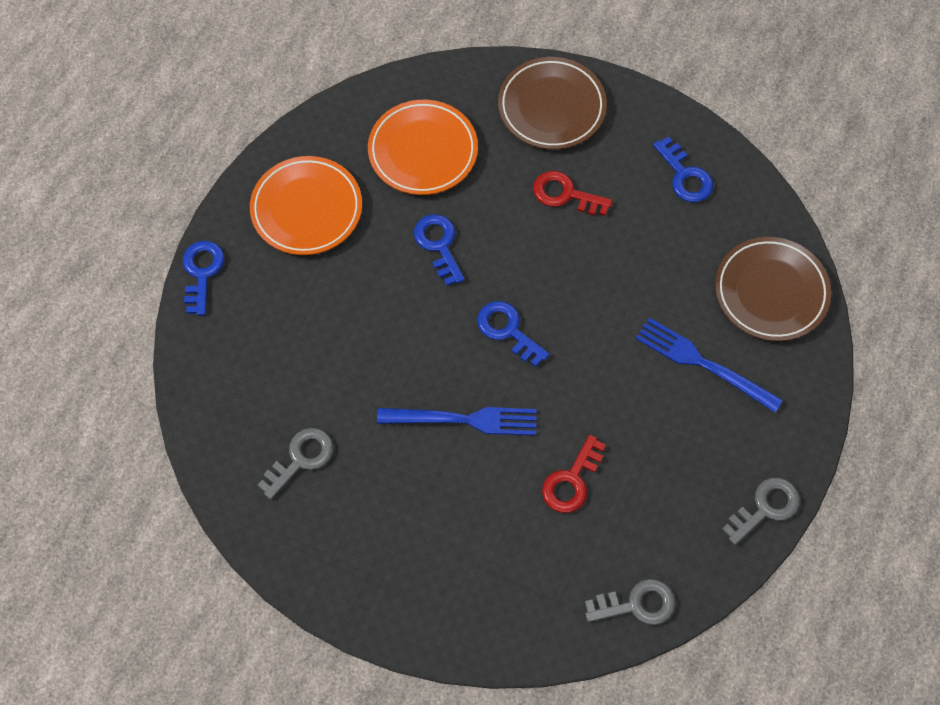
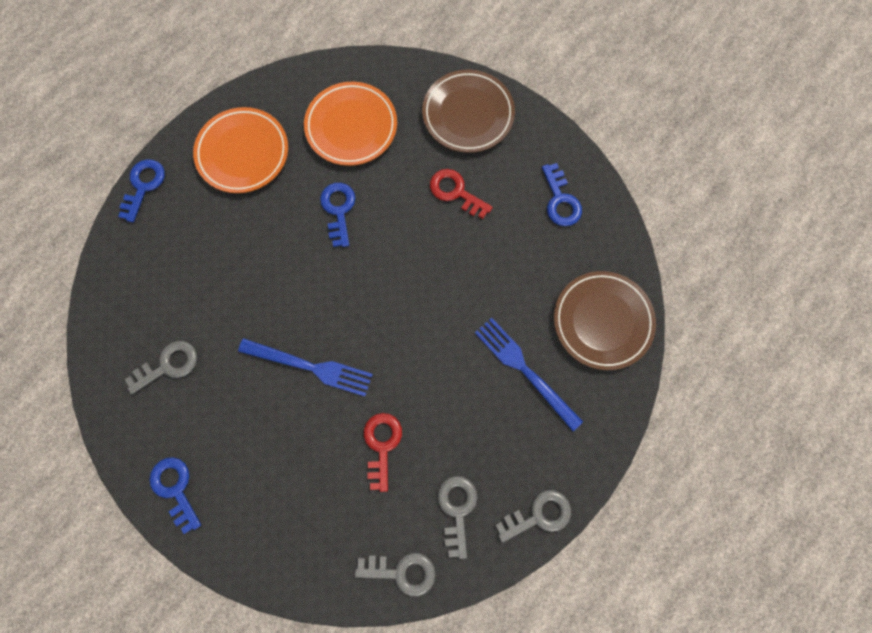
camera: 15 degrees right, 10 degrees up
(508, 330) = (371, 298): blue key -> blue key (175, 488)
(571, 481) = (382, 445): red key -> red key turned 135 degrees clockwise
(675, 525) = (457, 509): none -> grey key

